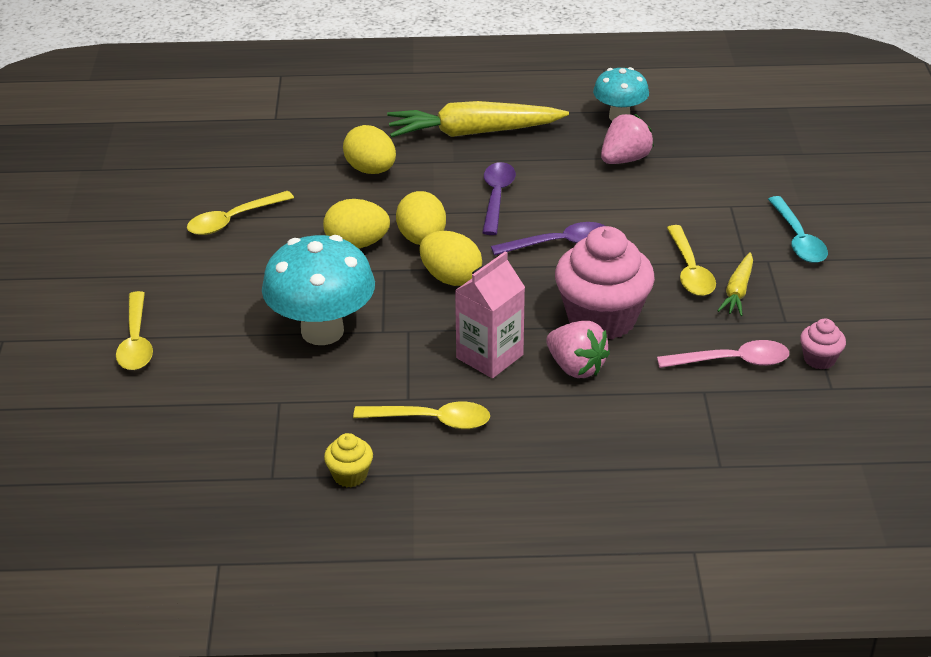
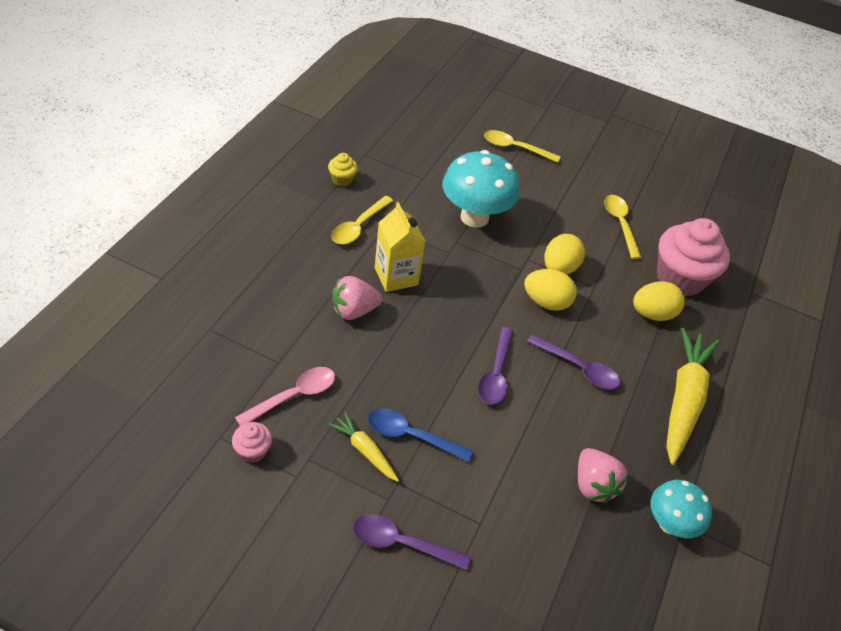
camera: 110 degrees right, 10 degrees up
(451, 278) = (491, 296): yellow egg -> none
(489, 356) = (396, 276): pink carton -> yellow carton
(601, 318) = (392, 351): pink cupcake -> pink cupcake (680, 278)
(690, 270) = (411, 436): yellow spoon -> blue spoon
(732, 361) = (293, 396): pink spoon -> pink spoon turned 150 degrees counterclockwise
(798, 239) = (402, 543): turquoise spoon -> purple spoon

